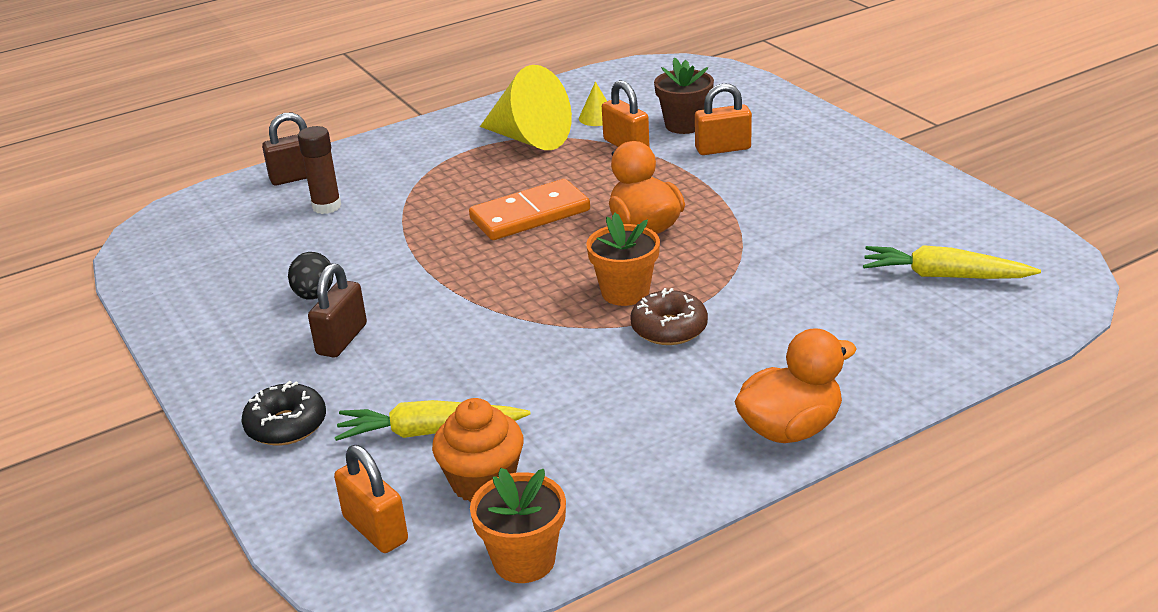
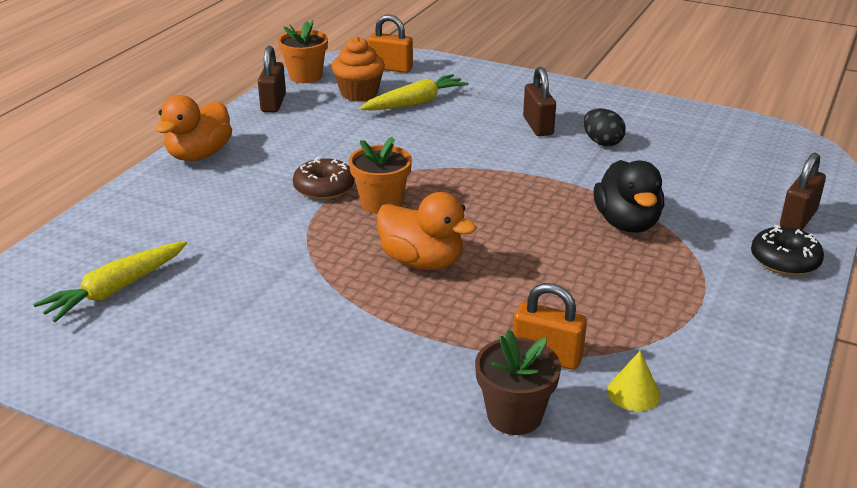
camera: 145 degrees right, 0 degrees up
(286, 425) = (498, 86): black donut -> black donut (784, 260)
(326, 206) = (718, 201): brown glue stick -> none
(432, 210) = (627, 223): none -> black duck
(529, 139) = (663, 332): yellow cone -> none
(530, 215) = (537, 243): orange domino -> none
(624, 505) = (273, 103): none -> brown padlock
(723, 149) = (431, 387): orange padlock -> none
(944, 276) = (115, 290): yellow carrot -> yellow carrot turned 150 degrees clockwise

